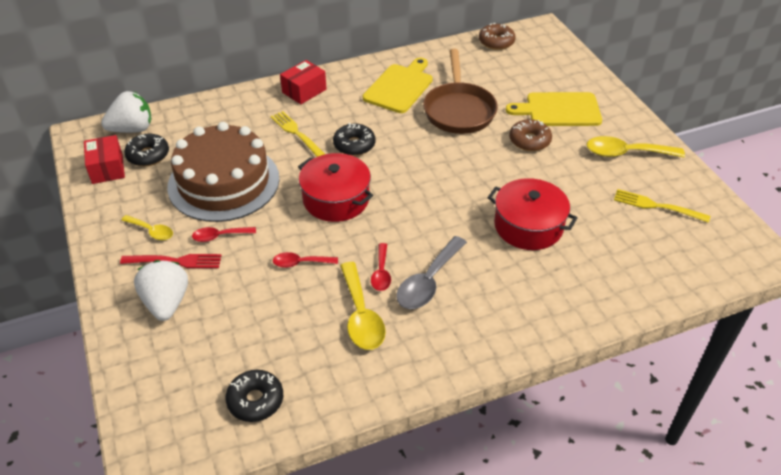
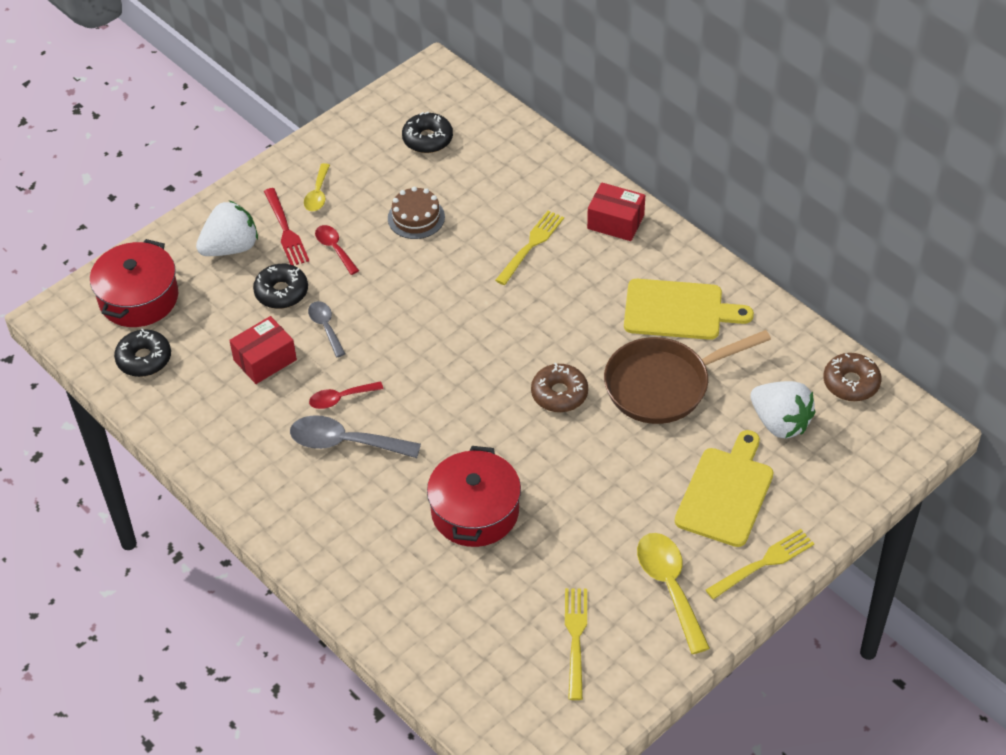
camera: 70 degrees right, 5 degrees up
(107, 168) = (391, 118): red box -> red box (265, 360)
(132, 129) = (463, 107): white strawberry -> white strawberry (780, 423)
(223, 182) = (416, 217): brown cake -> brown cake, size x0.44
(300, 263) = (325, 327): red spoon -> grey spoon
(336, 199) = (435, 321): red pot -> red pot (138, 298)
(354, 145) = (537, 305): black donut -> black donut (281, 292)
(361, 316) = (274, 401): yellow spoon -> none
(529, 141) = (639, 475): brown donut -> brown donut (559, 394)
(559, 110) = (726, 493): yellow cutting board -> yellow cutting board turned 45 degrees clockwise
(619, 111) = (763, 563): none -> yellow fork

